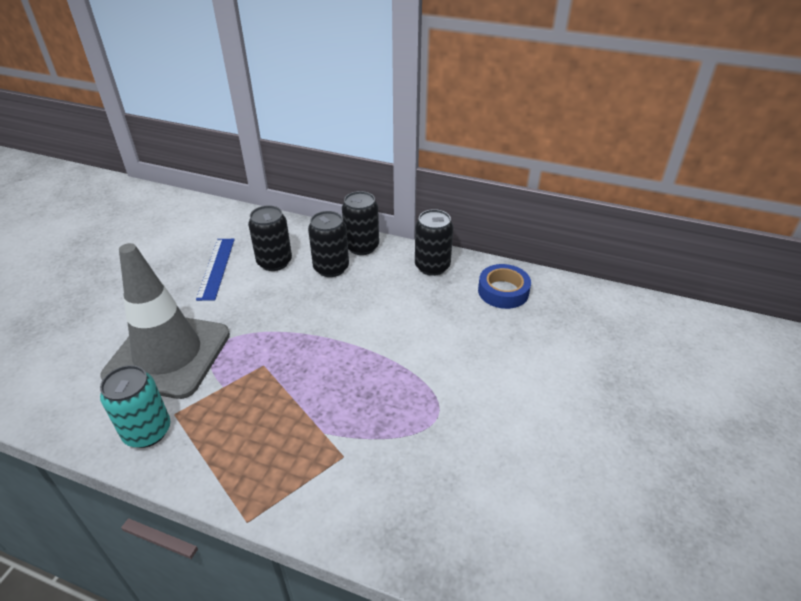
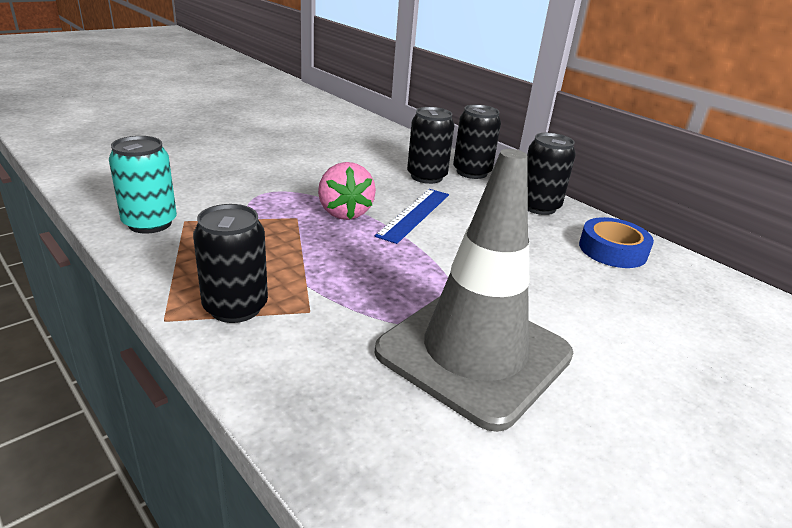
camera: 25 degrees right, 10 degrees down
(168, 355) = (221, 183): grey traffic cone -> grey traffic cone (474, 353)
(216, 268) = (318, 146): blue ruler -> blue ruler (414, 214)
(274, 262) = (374, 158): black can -> black can (235, 307)
(296, 341) = (344, 212): none -> pink strawberry

